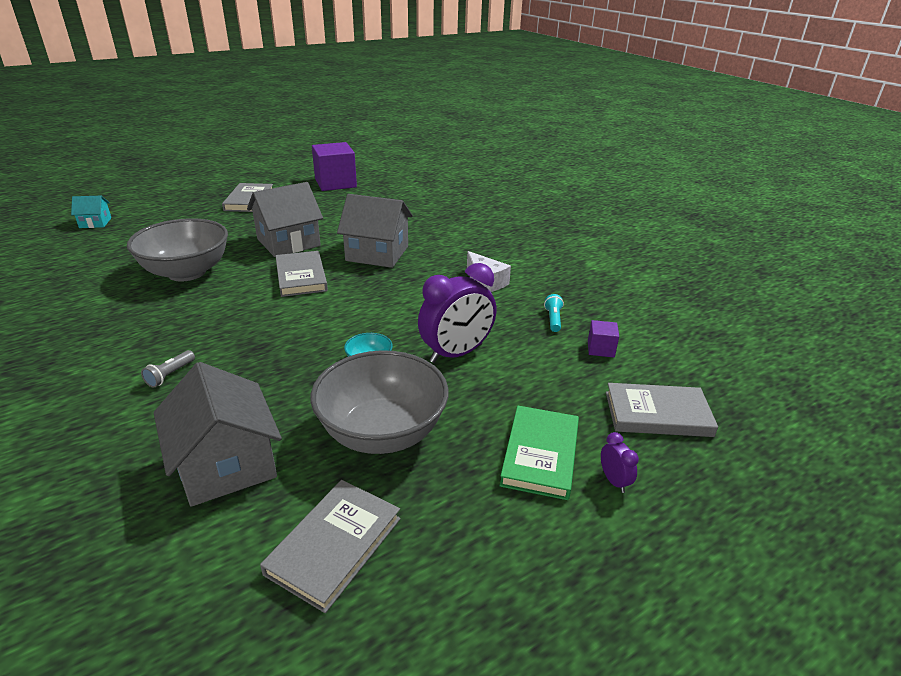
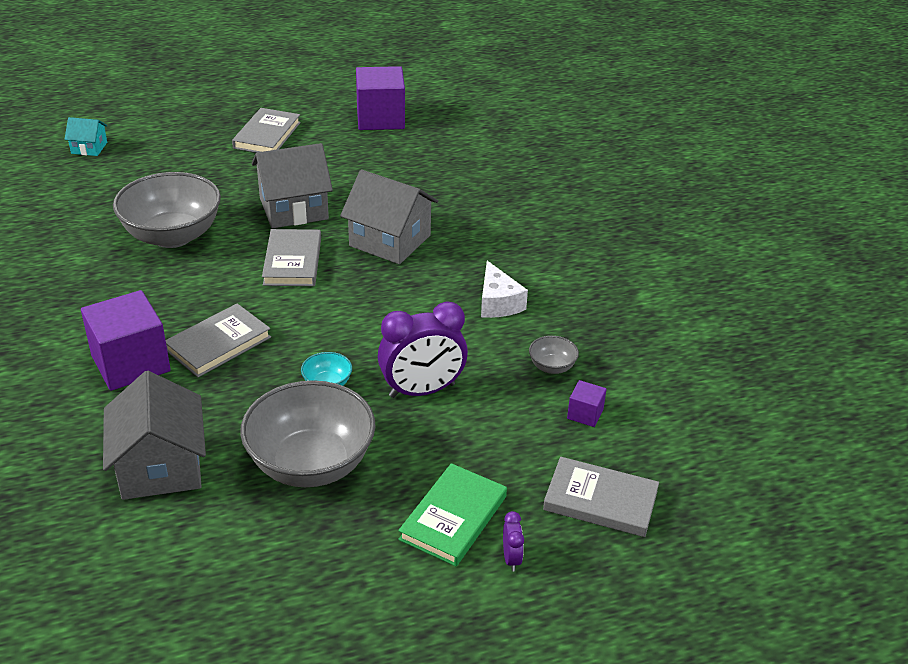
camera: 15 degrees right, 5 degrees up
(170, 375) = (131, 363): grey flashlight -> purple cube
(334, 546) = (231, 560): grey book -> grey book (218, 344)
(553, 319) = (552, 367): turquoise flashlight -> grey bowl

